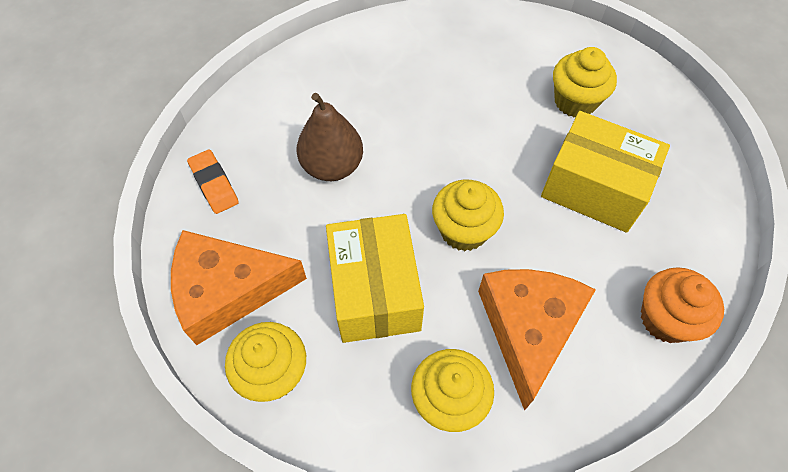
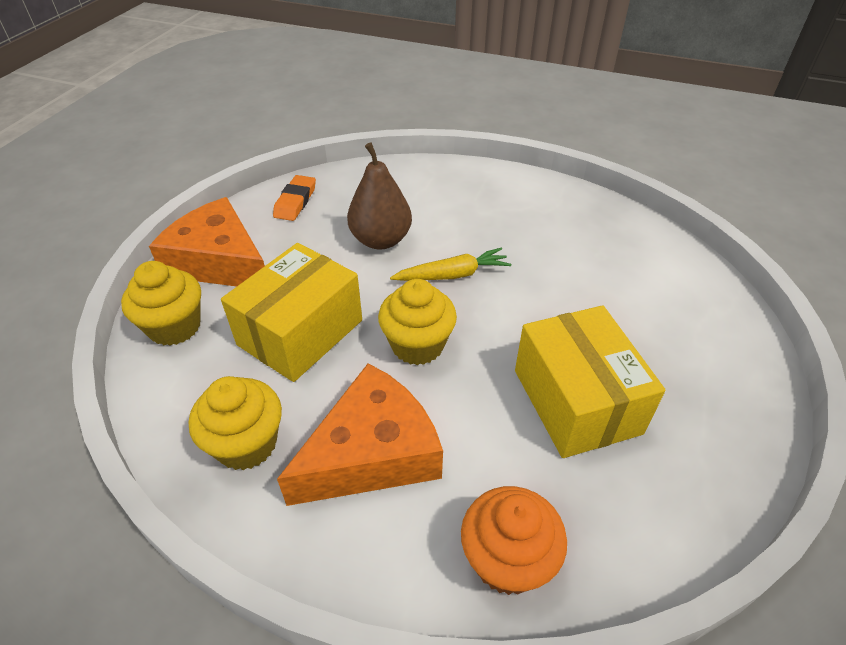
camera: 45 degrees right, 15 degrees down
(420, 155) = (453, 275): none -> yellow carrot
(575, 101) = (644, 327): yellow cupcake -> none

